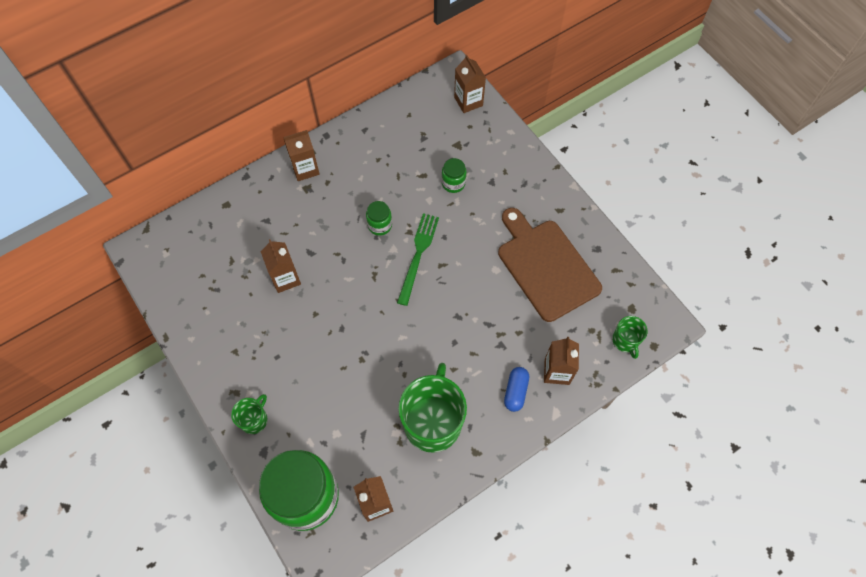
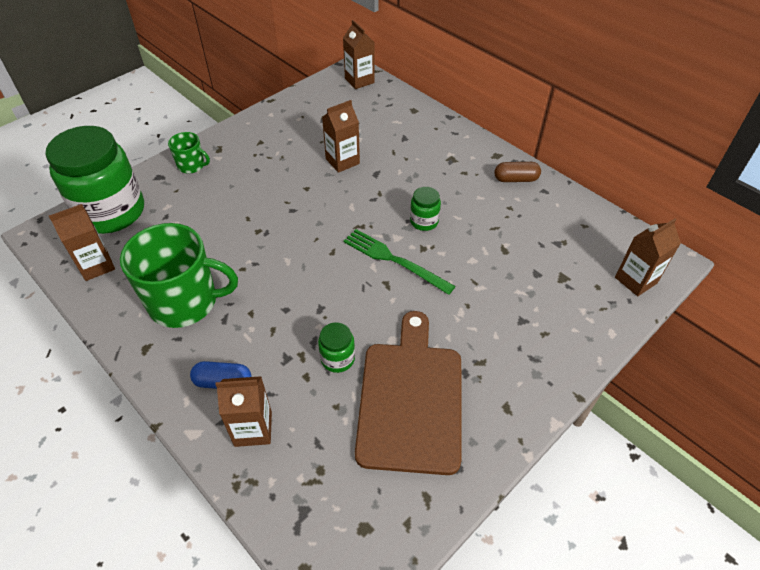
camera: 80 degrees right, 15 degrees down
(305, 169) = (474, 154): brown carton -> brown carton (359, 80)
(345, 146) = (516, 179): none -> brown capsule
(418, 255) = (394, 260): green fork -> green fork turned 150 degrees counterclockwise
(453, 183) = (504, 280): green jar -> green jar (337, 359)
(546, 266) = (411, 399): brown cutting board -> brown cutting board turned 45 degrees counterclockwise
(625, 341) = (308, 522): green mug -> none

